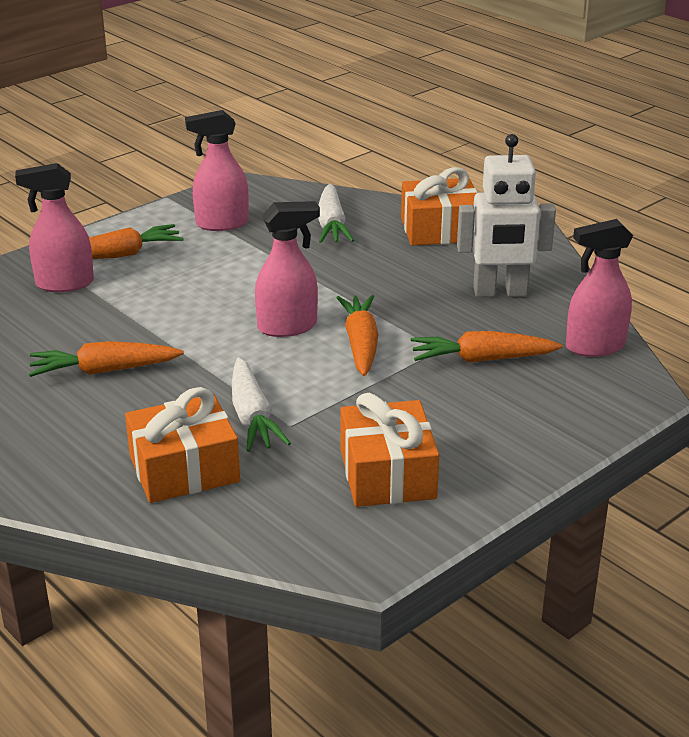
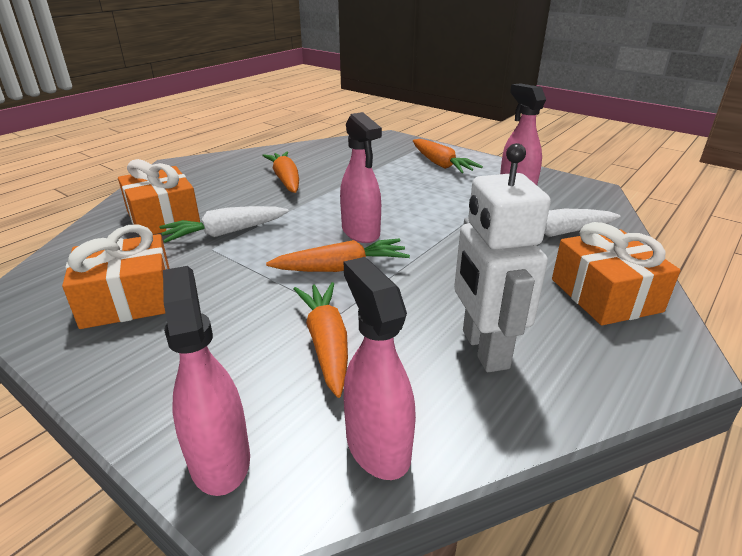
camera: 80 degrees right, 0 degrees up
(64, 284) = (392, 155): pink spray bottle -> pink spray bottle (219, 459)

